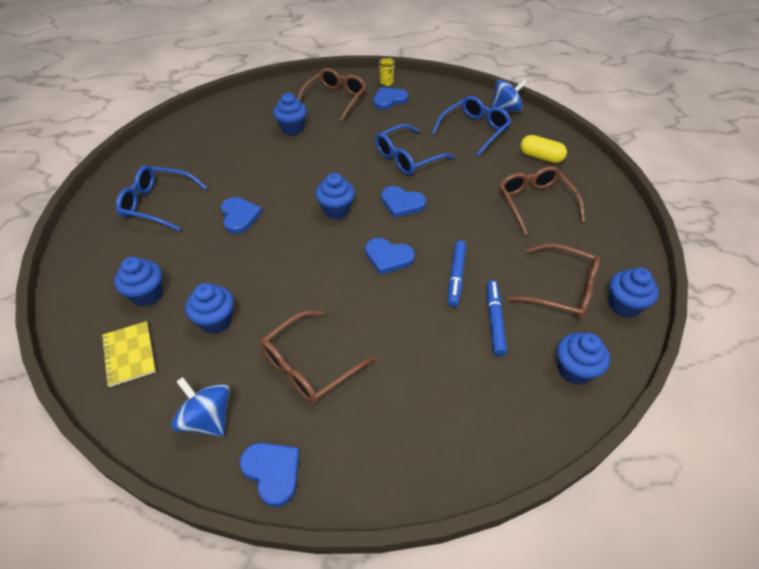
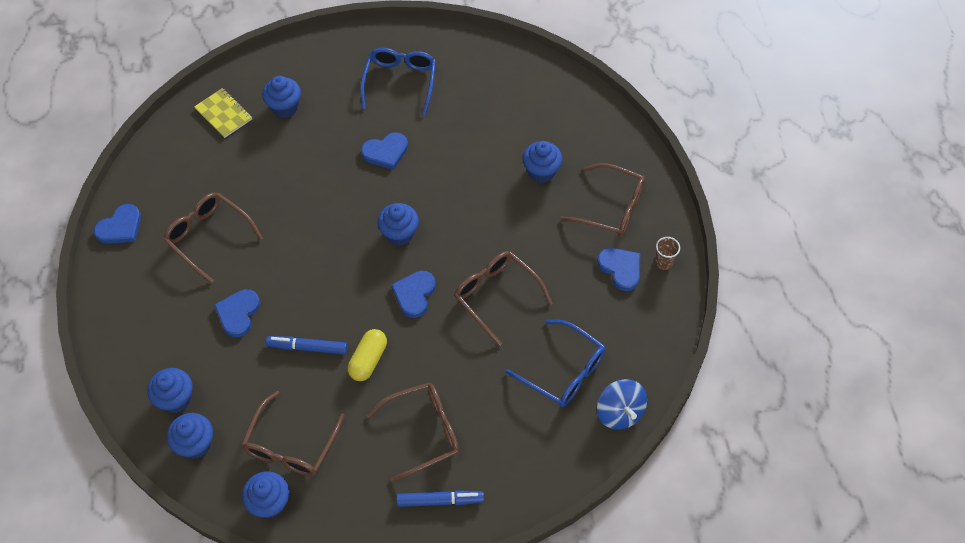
camera: 85 degrees right, 10 degrees up
(129, 354) = (223, 114): yellow notebook -> yellow notebook turned 75 degrees clockwise
(207, 419) = (164, 178): blue spinning top -> none
(216, 321) = (255, 163): blue cupcake -> blue cupcake (176, 399)
(386, 83) = (663, 262): yellow cup -> brown cup
(388, 257) = (333, 286): blue heart -> blue heart (238, 313)
(407, 158) = (496, 296): blue glasses -> brown glasses
(494, 320) = (253, 380): blue marker -> blue marker (440, 500)
(541, 157) = (513, 448): yellow capsule -> yellow capsule (368, 360)

